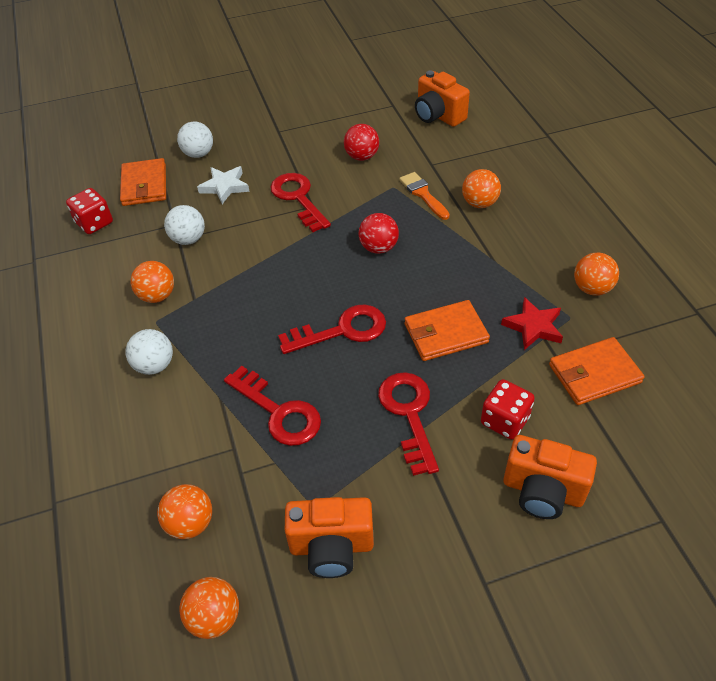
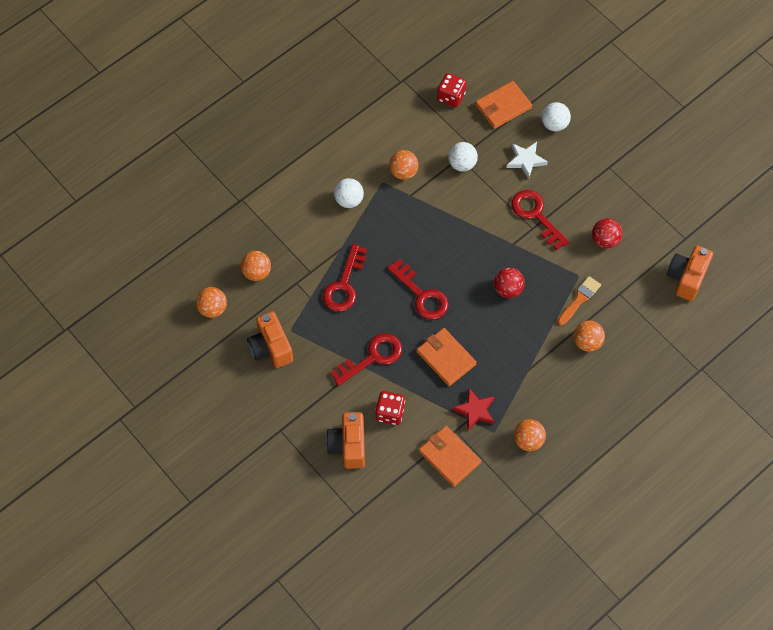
camera: 65 degrees right, 15 degrees up
(298, 198) = (536, 215): red key -> red key turned 75 degrees counterclockwise

